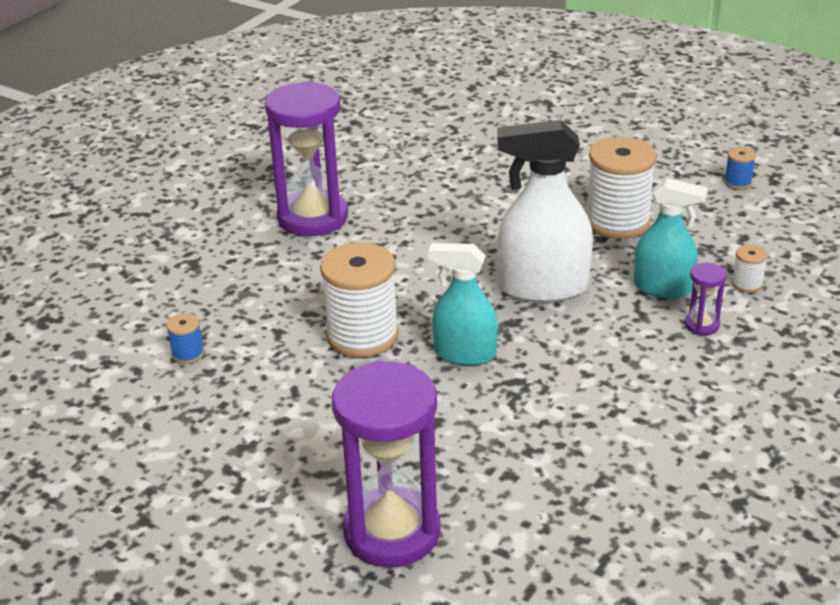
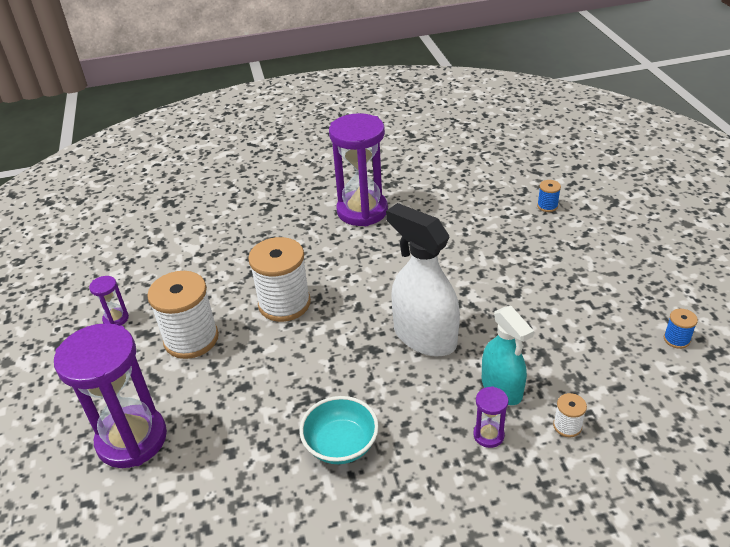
camera: 45 degrees right, 5 degrees up
(182, 456) = (116, 319): none -> purple hourglass
(188, 354) = (195, 260): blue spool -> blue spool (547, 206)
(464, 354) = (318, 352): turquoise spray bottle -> none
(598, 405) = (341, 445): none -> turquoise bowl
(617, 222) = (539, 318): white spool -> white spool (191, 339)

